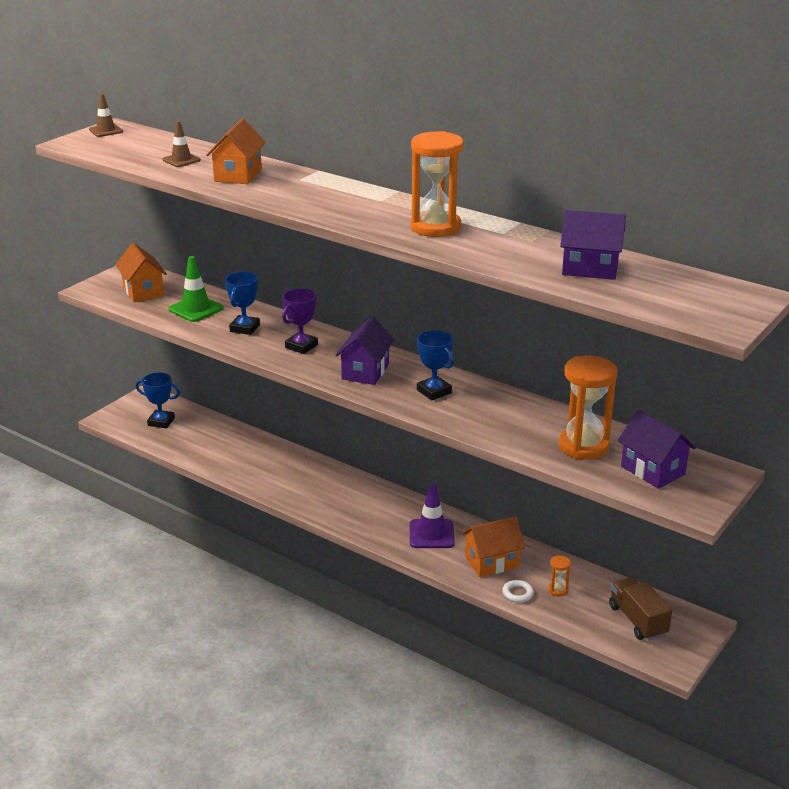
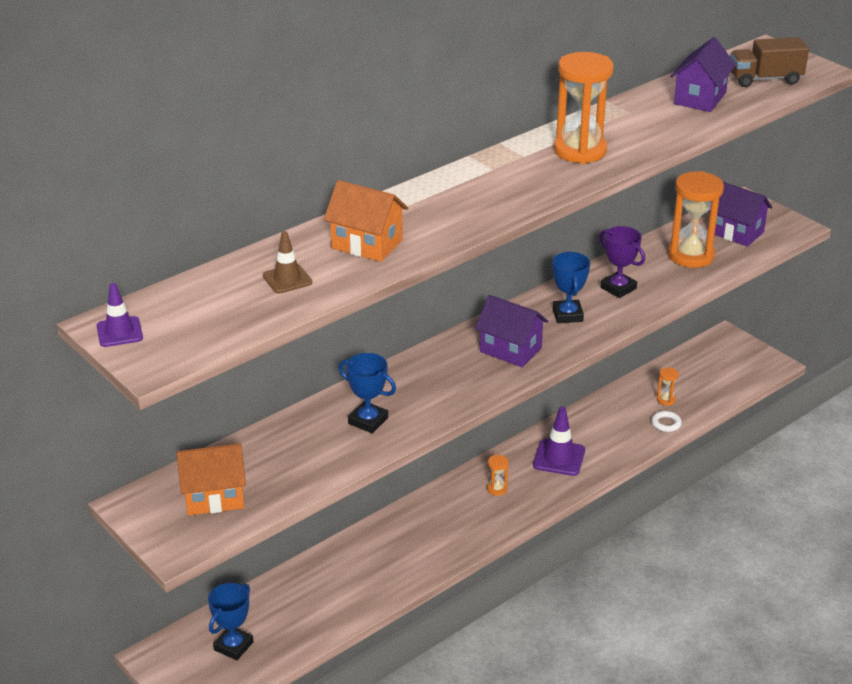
camera: 75 degrees left, 5 degrees up
(106, 131) = (119, 332): brown traffic cone -> purple traffic cone
(196, 309) = (294, 455): green traffic cone -> none
(301, 346) = (433, 384): purple trophy -> purple trophy (618, 288)
(373, 506) = (497, 489): none -> orange hourglass
(434, 391) = (567, 315): blue trophy -> blue trophy turned 75 degrees counterclockwise
(492, 562) = (615, 429): orange house -> none
(637, 620) = (716, 367): brown truck -> brown truck (765, 79)
(652, 470) = (736, 232): purple house -> purple house turned 60 degrees clockwise

